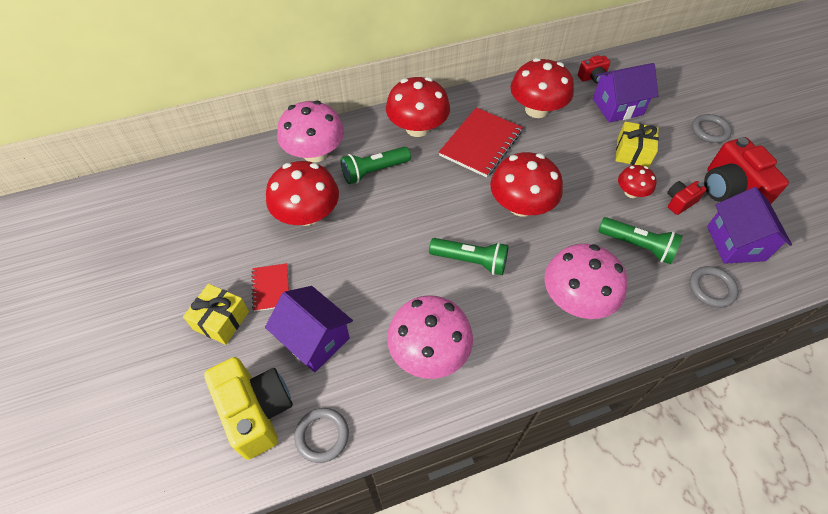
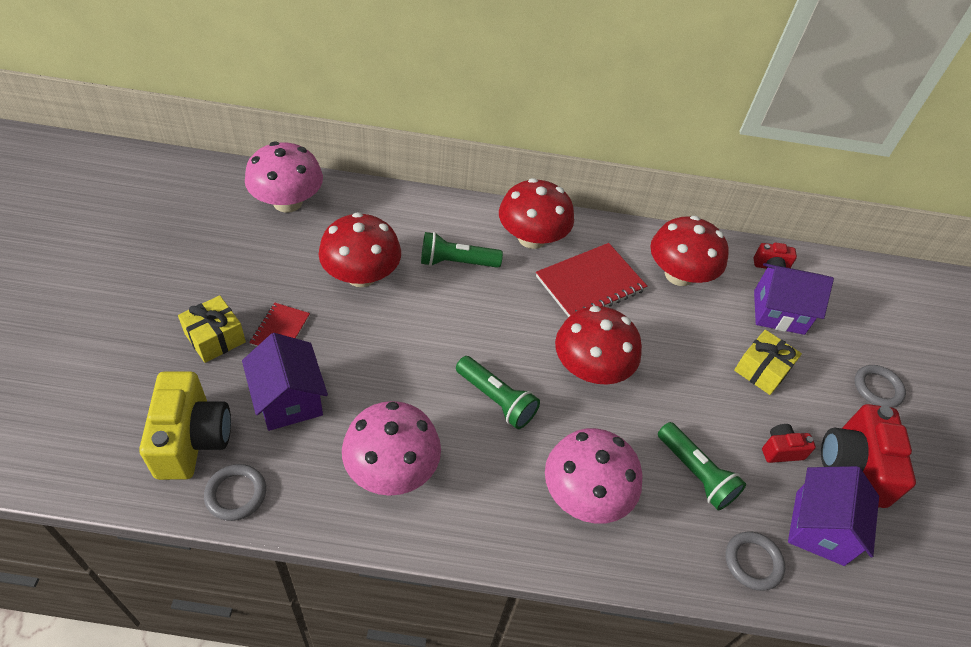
camera: 20 degrees right, 5 degrees down
(315, 153) = (408, 217): pink mushroom -> pink mushroom (287, 202)
(631, 192) = (729, 413): red mushroom -> none

